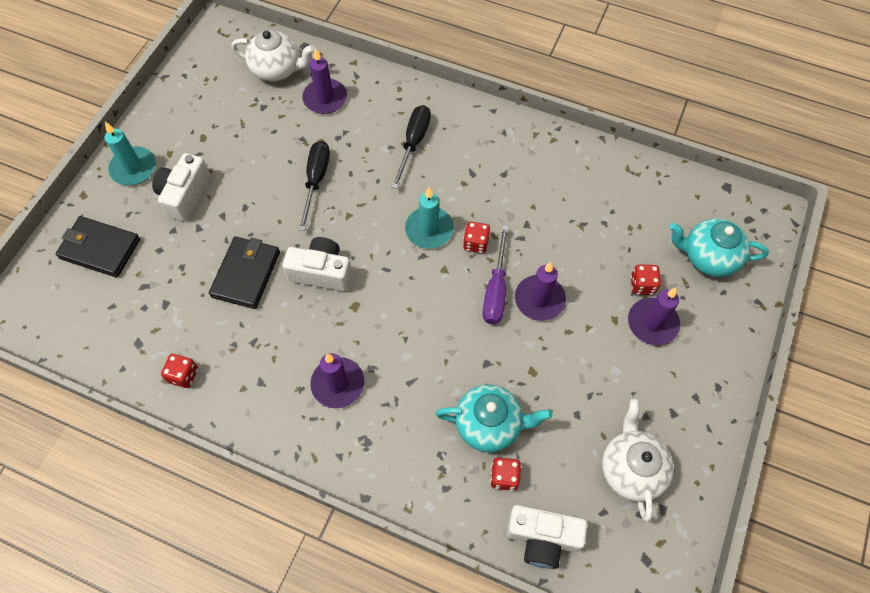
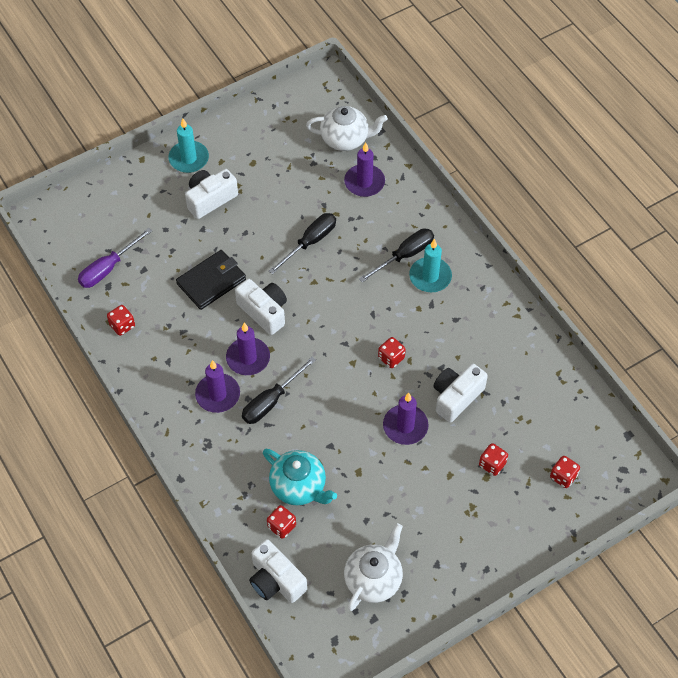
camera: 35 degrees right, 5 degrees down
(100, 248) = (127, 205): black wallet -> none
(277, 69) = (345, 139): white teapot -> white teapot turned 45 degrees counterclockwise
(396, 356) = (271, 401): none -> black screwdriver
(429, 229) = (365, 327): turquoise candle -> turquoise candle (430, 276)
(496, 290) = (378, 400): purple screwdriver -> purple screwdriver (108, 268)
(562, 243) = (456, 397): none -> white camera
(652, 323) = (476, 495): purple candle -> purple candle (248, 358)
(708, 257) = (563, 476): turquoise teapot -> red dice

